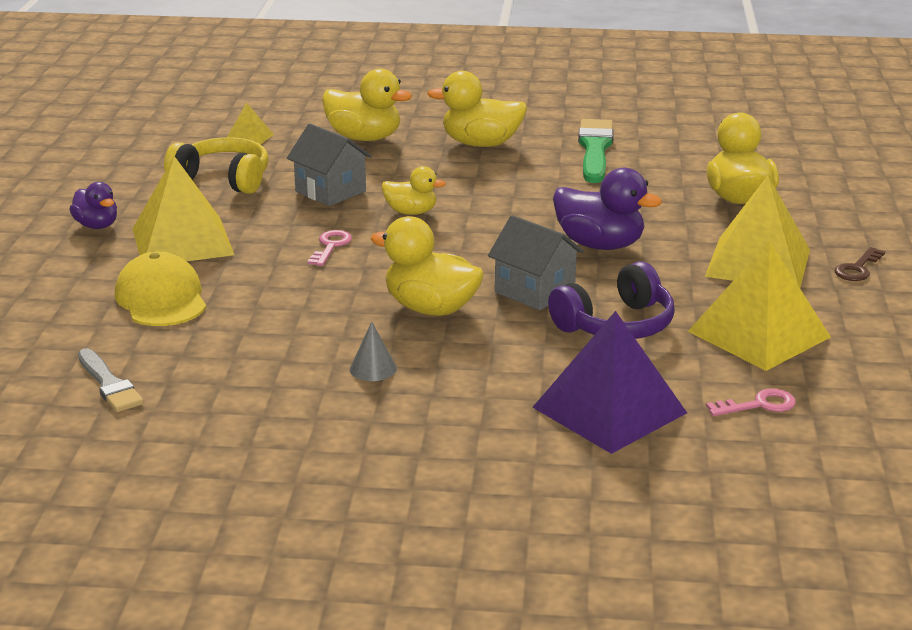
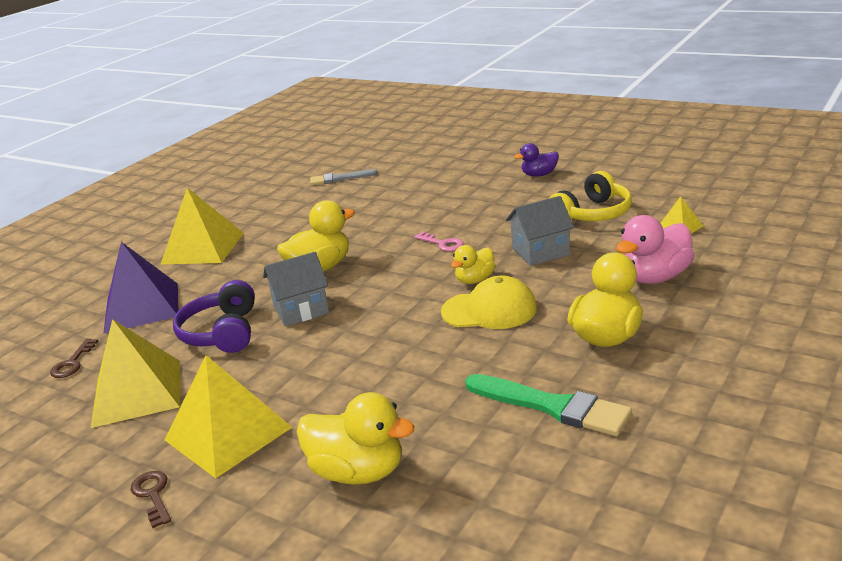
camera: 120 degrees right, 0 degrees up
(161, 298) = (419, 191): yellow cap -> yellow cap (489, 310)
(182, 241) = (493, 198): yellow pyramid -> yellow pyramid (203, 248)
(364, 138) = (655, 277): yellow duck -> pink duck
(373, 368) = (274, 242): grey cone -> none
(600, 245) = (341, 355): purple duck -> none
(759, 405) = (72, 363): pink key -> brown key

